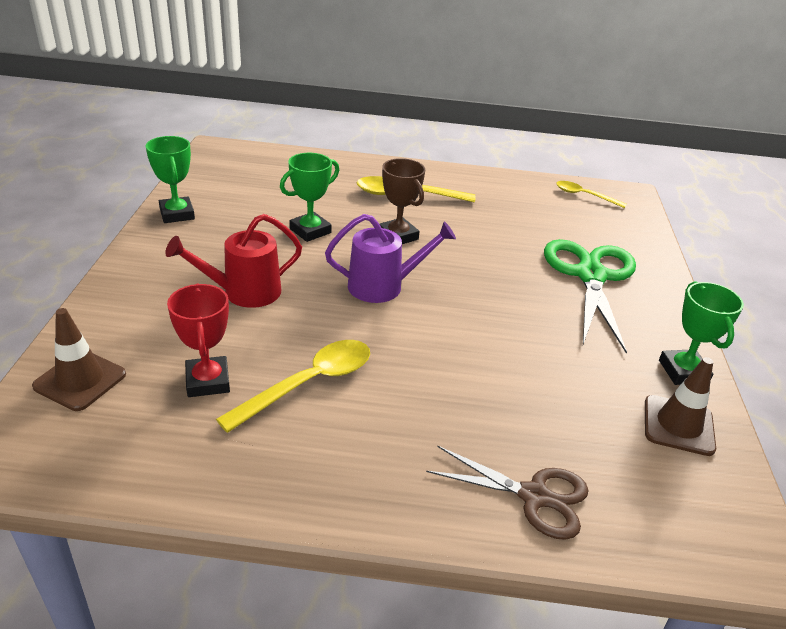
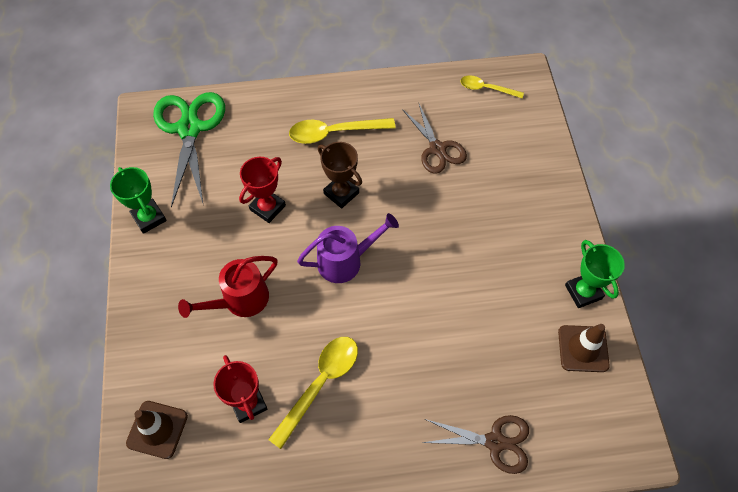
camera: 10 degrees left, 25 degrees up
(310, 231) = (267, 207): green trophy -> red trophy
(519, 225) = (437, 149): none -> brown scissors
(590, 276) = (504, 199): green scissors -> green scissors (189, 129)

